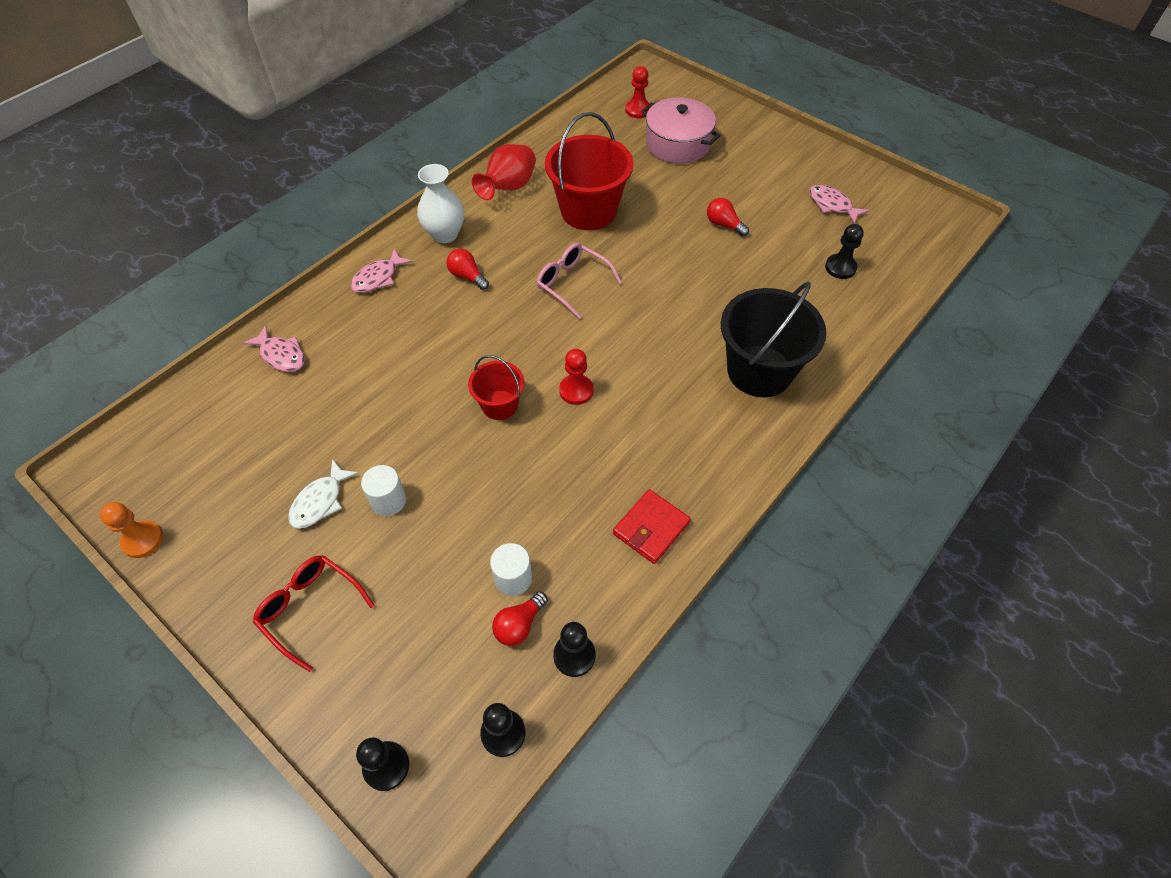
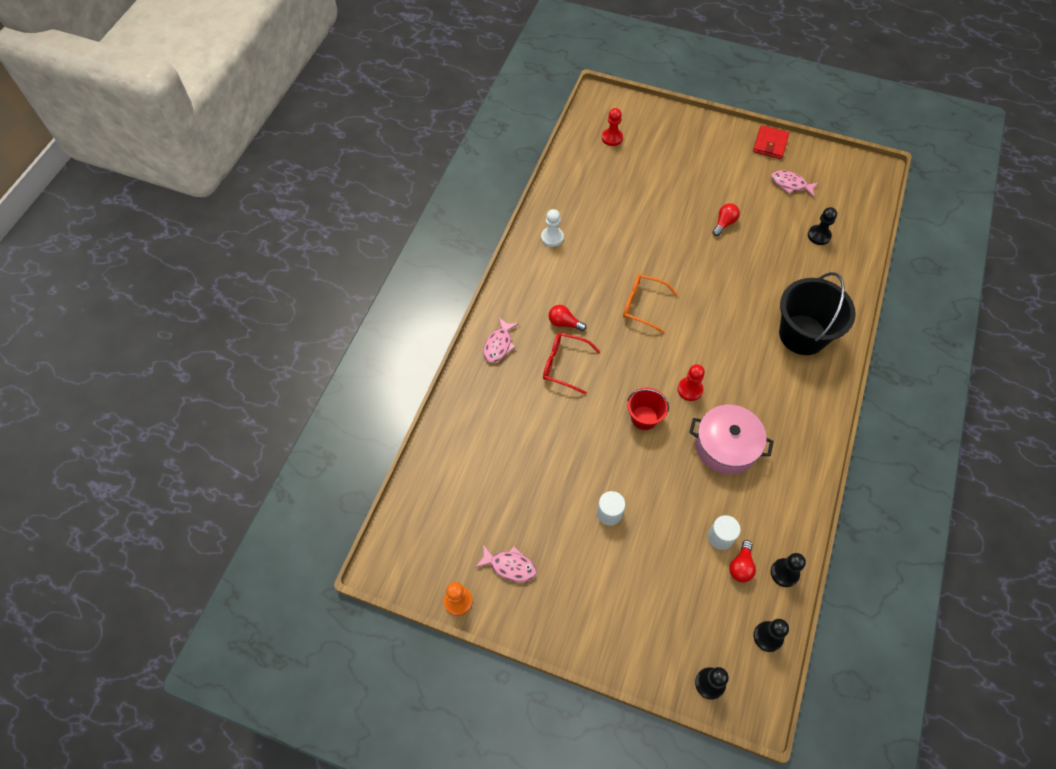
camera: 20 degrees left, 5 degrees up
(281, 355) = (466, 431): pink fish -> pink fish (509, 566)
(310, 609) = (602, 605): red glasses -> red glasses (564, 365)
(320, 501) = (563, 530): white fish -> none
(445, 234) = (527, 292): white vase -> none
(508, 188) = (552, 237): red vase -> white pawn
(572, 283) = (642, 305): pink glasses -> orange glasses
(588, 211) = (622, 240): red bucket -> none
(651, 528) = (788, 472): red wallet -> red wallet (770, 144)
(678, 144) = (657, 161): pink pot -> pink pot (726, 446)
(724, 225) = (724, 223): red light bulb -> red light bulb turned 105 degrees clockwise

